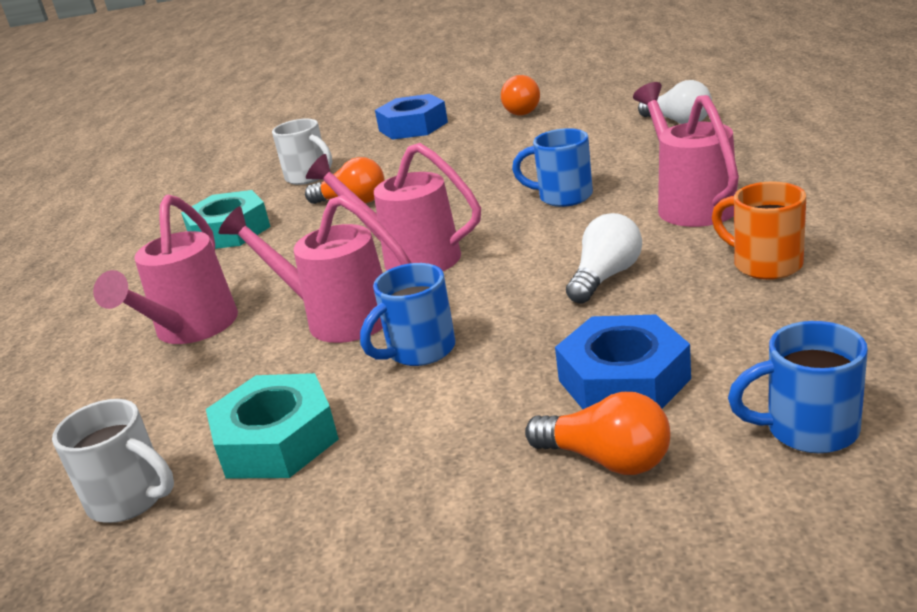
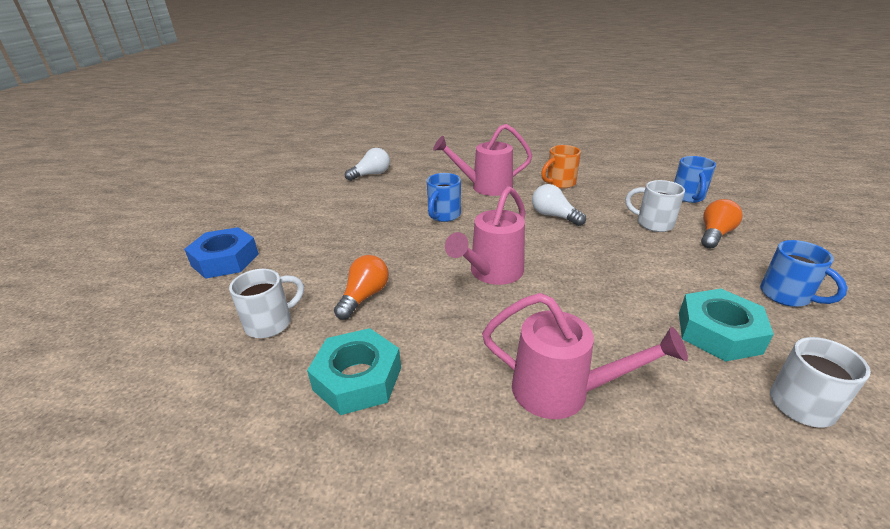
camera: 85 degrees left, 5 degrees up
(338, 318) = (568, 306): pink watering can -> none
(419, 351) = (619, 275): blue mug -> blue mug (787, 296)
(522, 110) = (270, 213): orange light bulb -> none
(623, 380) = (653, 224): blue nut -> white mug

